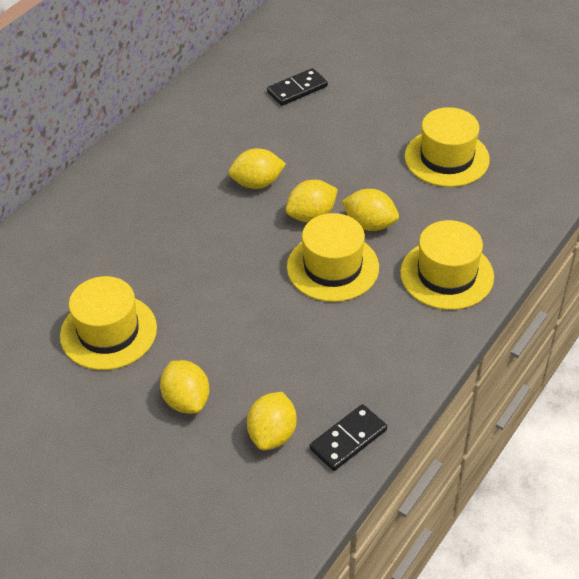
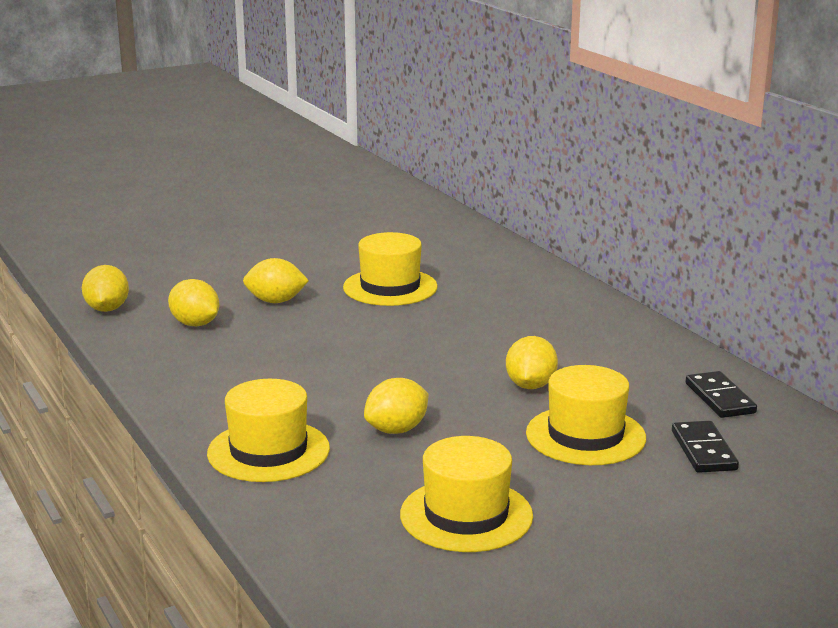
camera: 115 degrees right, 25 degrees down
(311, 215) = (446, 402): yellow lemon -> yellow lemon (107, 309)
(332, 267) = (354, 394): yellow hat -> yellow hat (585, 436)
(348, 439) = (145, 350): black domino -> black domino (720, 398)

